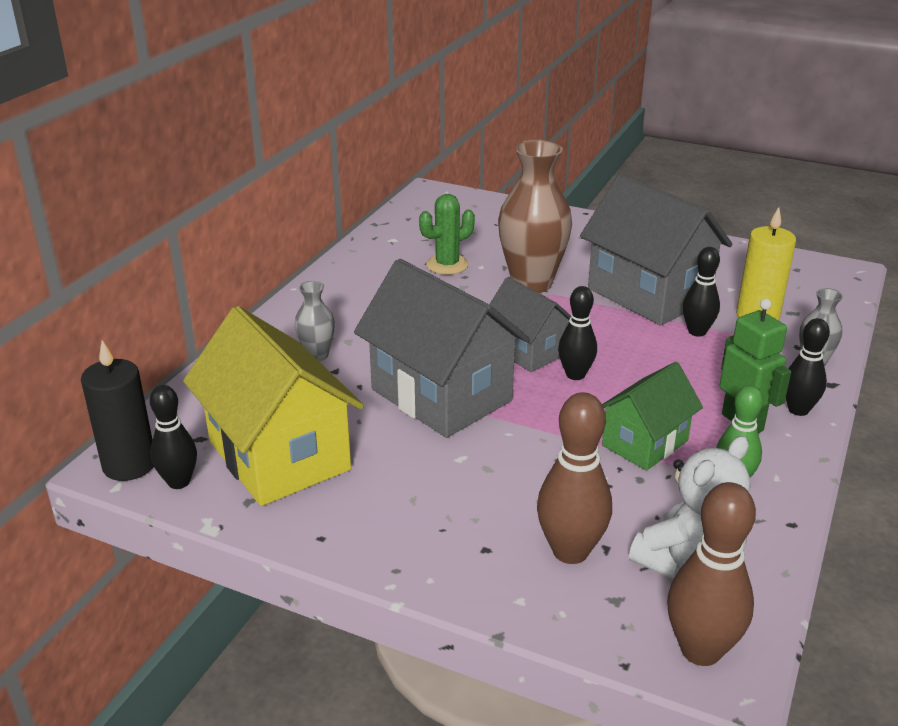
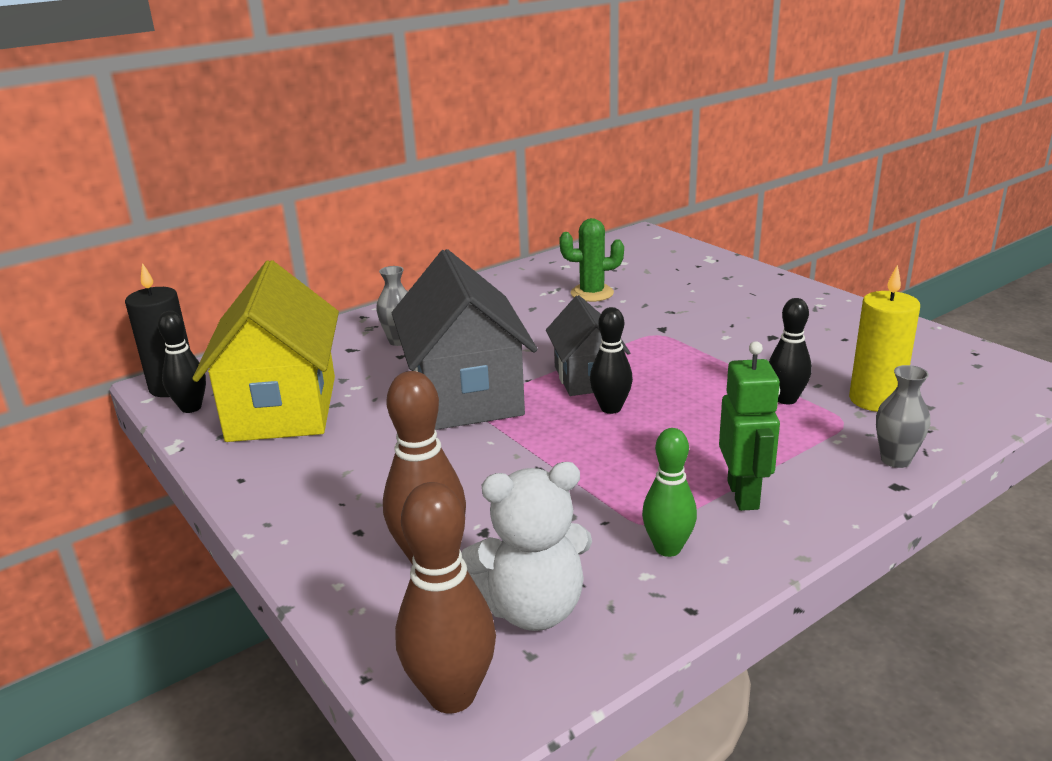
camera: 30 degrees right, 5 degrees down
(531, 283) = (656, 323): brown vase -> none
(644, 443) = (613, 485): green house -> none
(648, 294) = (769, 355): grey house -> none
(798, 410) = (825, 500): black bowling pin -> none

